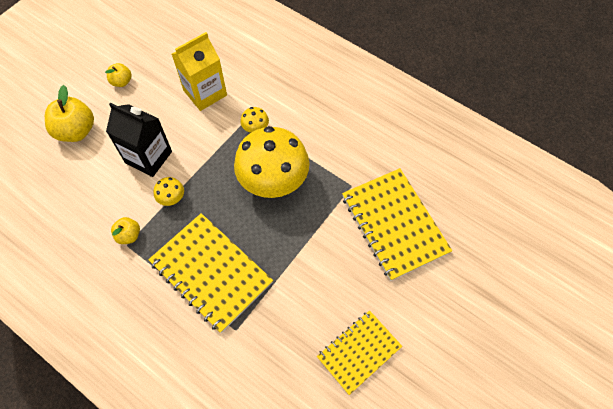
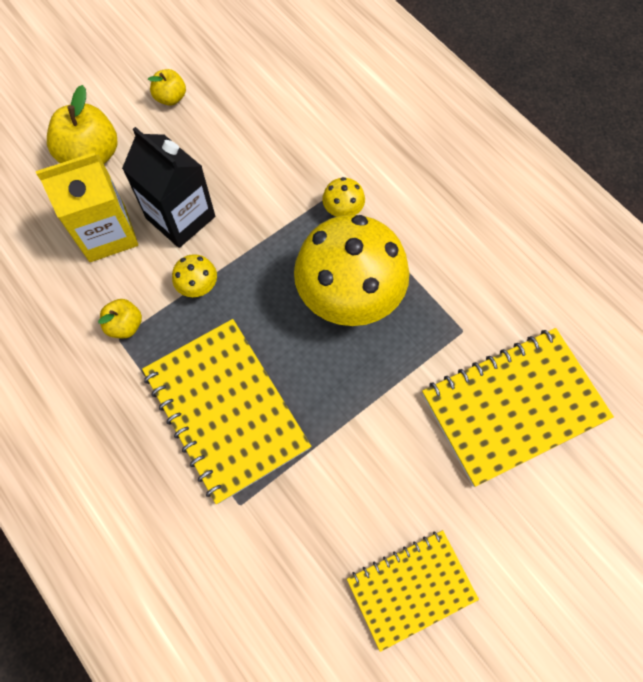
camera: 15 degrees right, 5 degrees up
(205, 93) = (283, 140): yellow carton -> yellow carton (107, 233)
(394, 224) = (513, 406): yellow notebook -> yellow notebook turned 75 degrees clockwise

